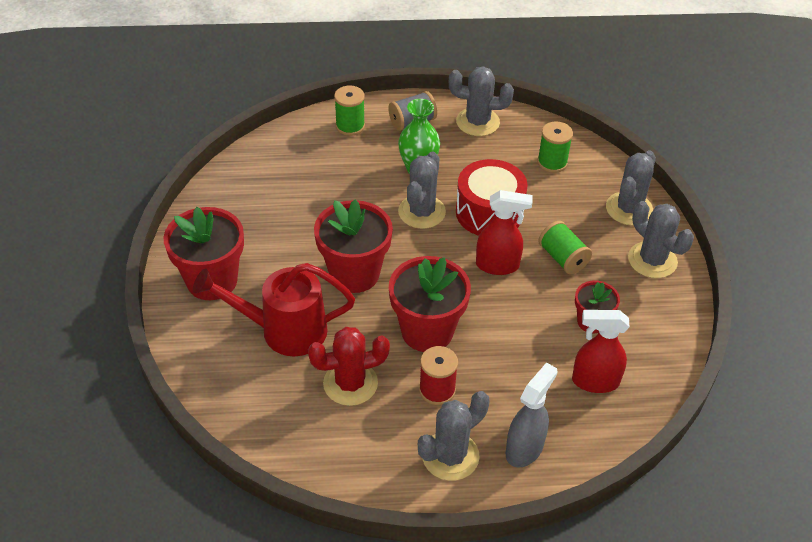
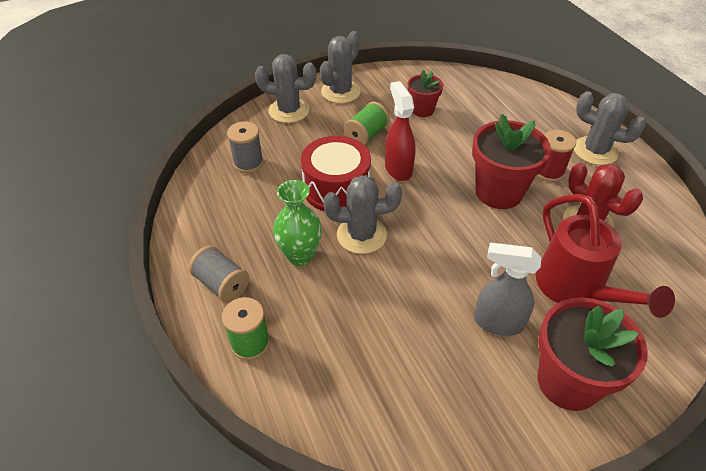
camera: 110 degrees left, 0 degrees up
(354, 273) = (472, 260): red flower pot -> none
(477, 122) = (204, 228): grey cactus -> none
(525, 449) = (556, 119): grey spray bottle -> grey spray bottle (497, 322)
(552, 162) = (248, 163): green spool -> grey spool
(594, 381) = (475, 100): red spray bottle -> none

